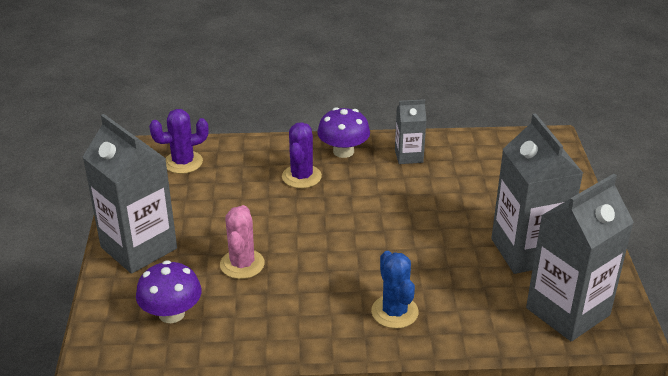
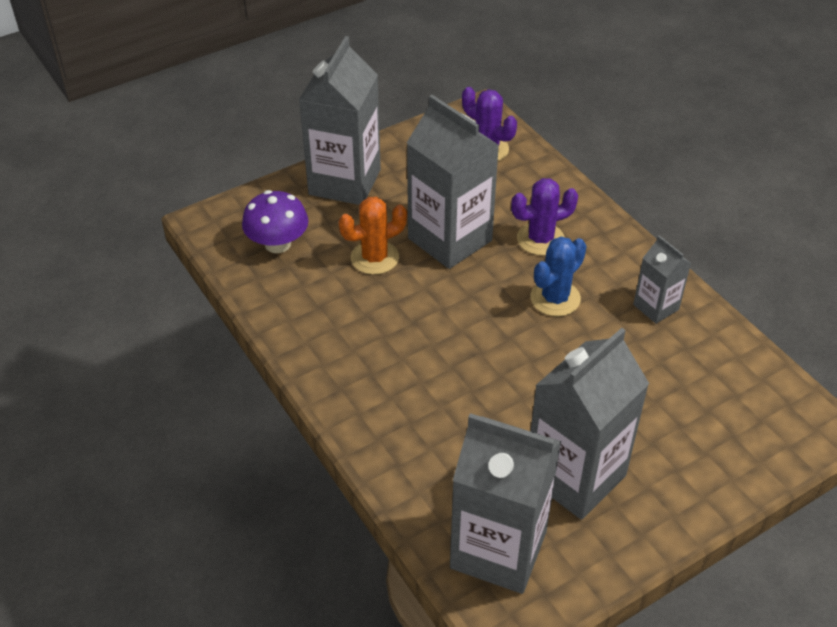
camera: 60 degrees right, 10 degrees up
(242, 264) = (374, 258): pink cactus -> orange cactus
(260, 218) = (450, 239): none -> grey carton
(343, 151) = (613, 251): purple mushroom -> none
(394, 312) = (389, 397): blue cactus -> blue cactus (555, 298)

